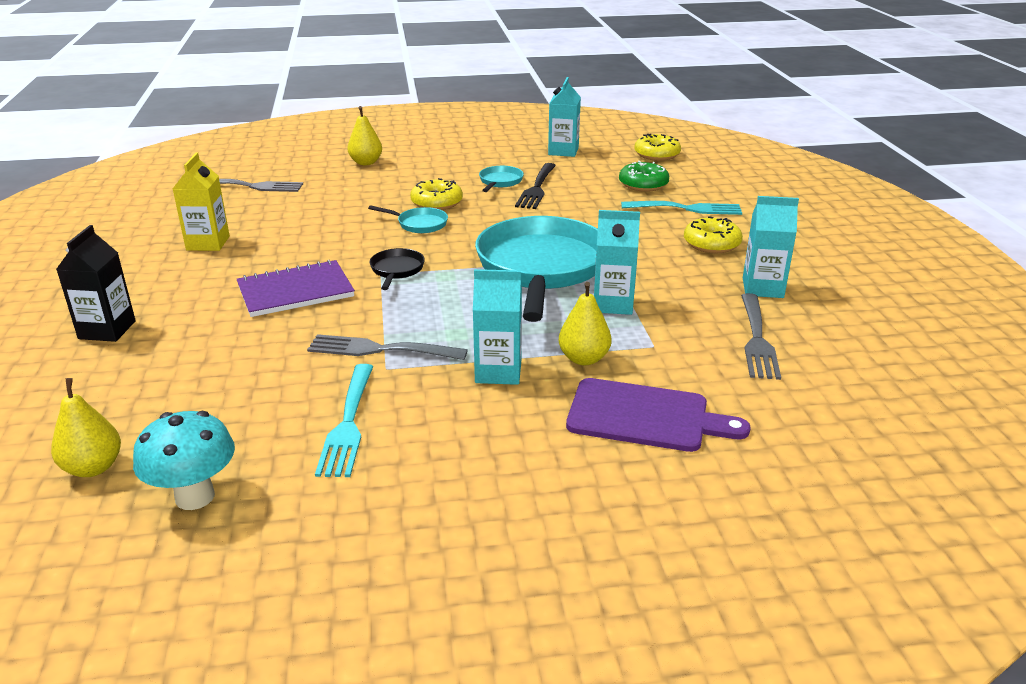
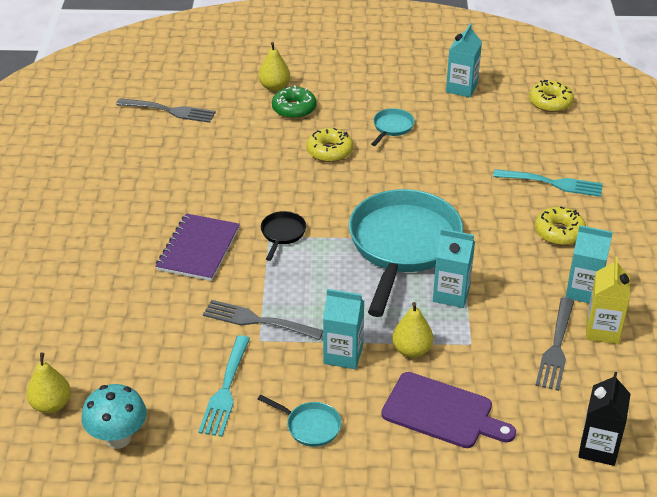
camera: 10 degrees right, 10 degrees up
(107, 330) = (54, 274): black carton -> black carton (598, 448)
(208, 243) = (131, 183): yellow carton -> yellow carton (602, 330)
(295, 291) = (198, 249): purple notebook -> purple notebook turned 60 degrees counterclockwise
(419, 224) = (310, 178): turquoise pan -> turquoise pan (310, 426)
(536, 188) = (423, 140): black fork -> none
(643, 184) = (523, 145): green donut -> green donut (294, 109)

